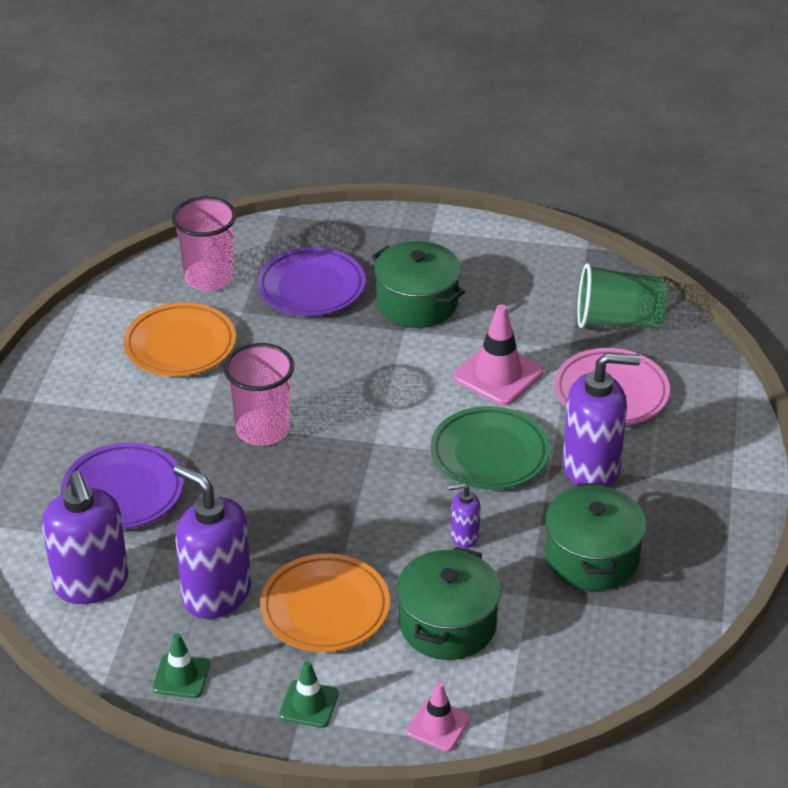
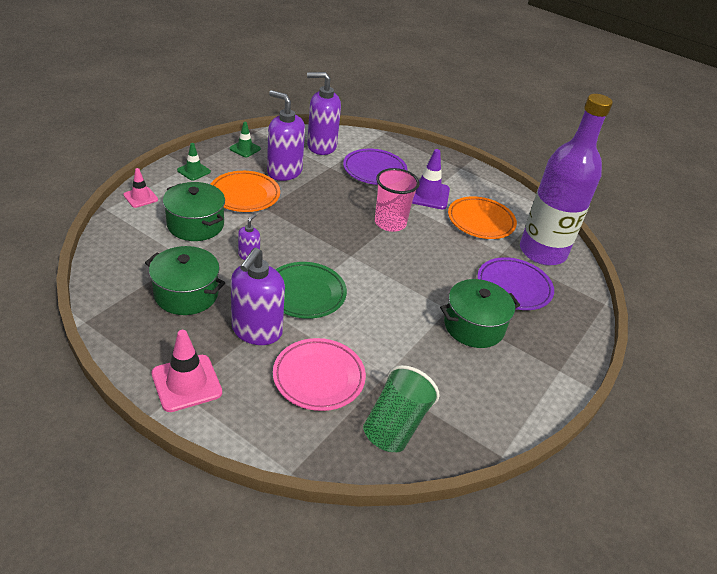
camera: 110 degrees right, 0 degrees up
(149, 414) = (427, 194): none -> purple traffic cone
(209, 278) = (542, 252): pink cup -> purple bottle
(216, 594) = (284, 172): purple soap dispenser -> purple soap dispenser turned 120 degrees counterclockwise
(498, 375) = (376, 331): pink traffic cone -> pink traffic cone (186, 383)

